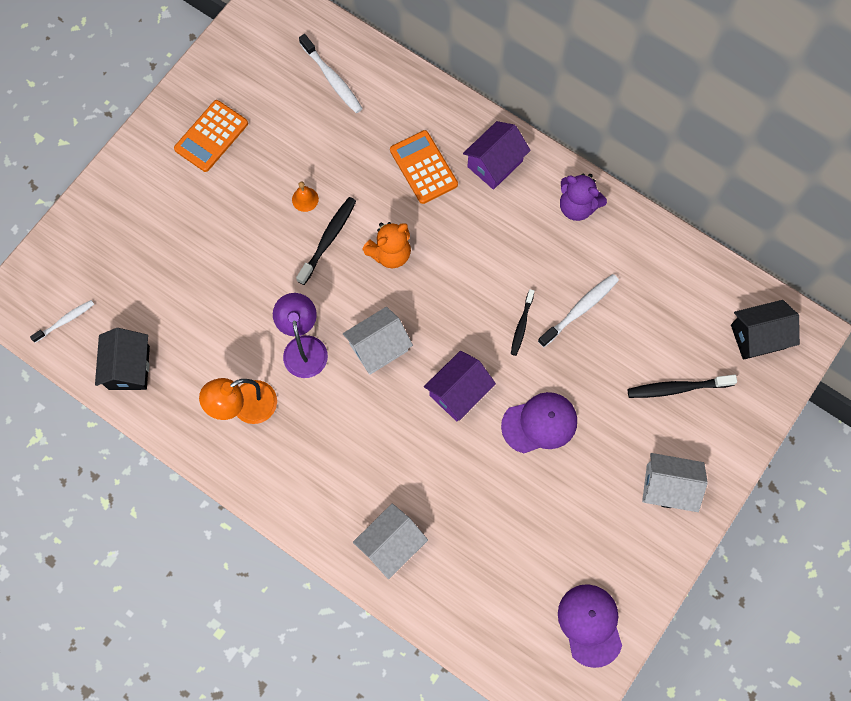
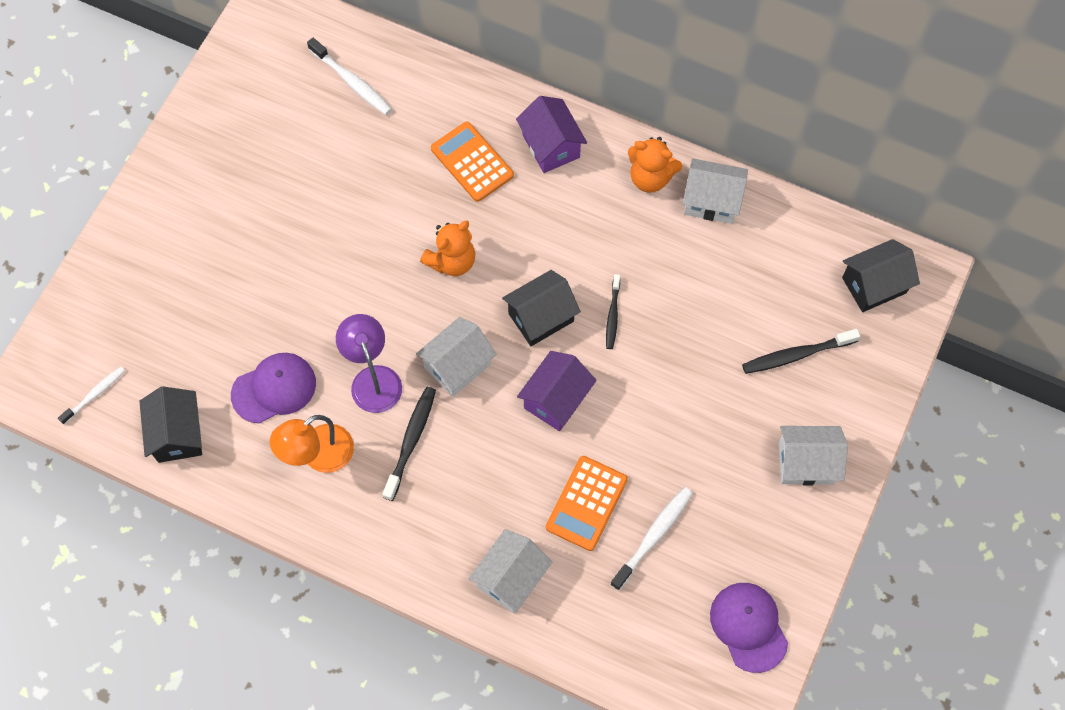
camera: 10 degrees left, 5 degrees down
(211, 136) = (226, 165): orange calculator -> orange calculator (586, 503)
(305, 199) = (345, 217): orange bell -> none
(328, 239) = (379, 257): black toothbrush -> black toothbrush (411, 441)
(458, 316) = (541, 317): none -> black house
(495, 164) = (551, 146): purple house -> purple house turned 60 degrees counterclockwise
(539, 423) = (652, 418): purple cap -> purple cap (274, 388)
(577, 206) = (650, 177): purple teddy bear -> orange teddy bear
(580, 309) = (674, 288): white toothbrush -> white toothbrush (653, 536)
(627, 236) = (711, 201): none -> white house

